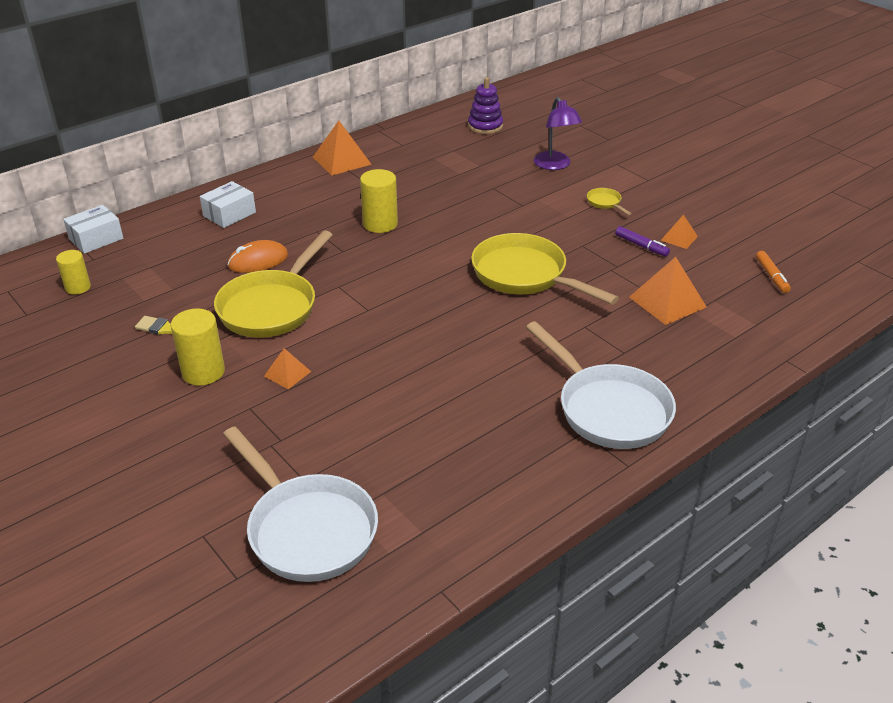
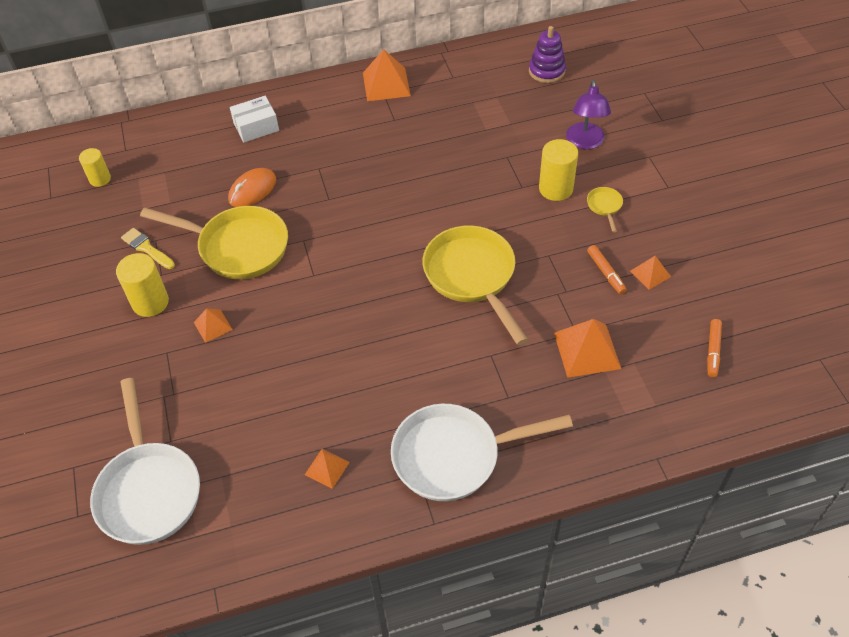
camera: 25 degrees right, 15 degrees up
(96, 239) = (137, 127): white box -> none
(258, 261) = (252, 190): orange mouse -> orange mouse turned 45 degrees counterclockwise
(272, 307) = (237, 247): yellow pan -> yellow pan turned 120 degrees counterclockwise
(380, 224) = (378, 175): yellow cylinder -> yellow cylinder (555, 188)
(490, 454) = (327, 468): none -> orange pyramid
(608, 409) = (454, 456): white pan -> white pan turned 90 degrees clockwise
(641, 246) = (606, 272): purple marker -> orange marker

